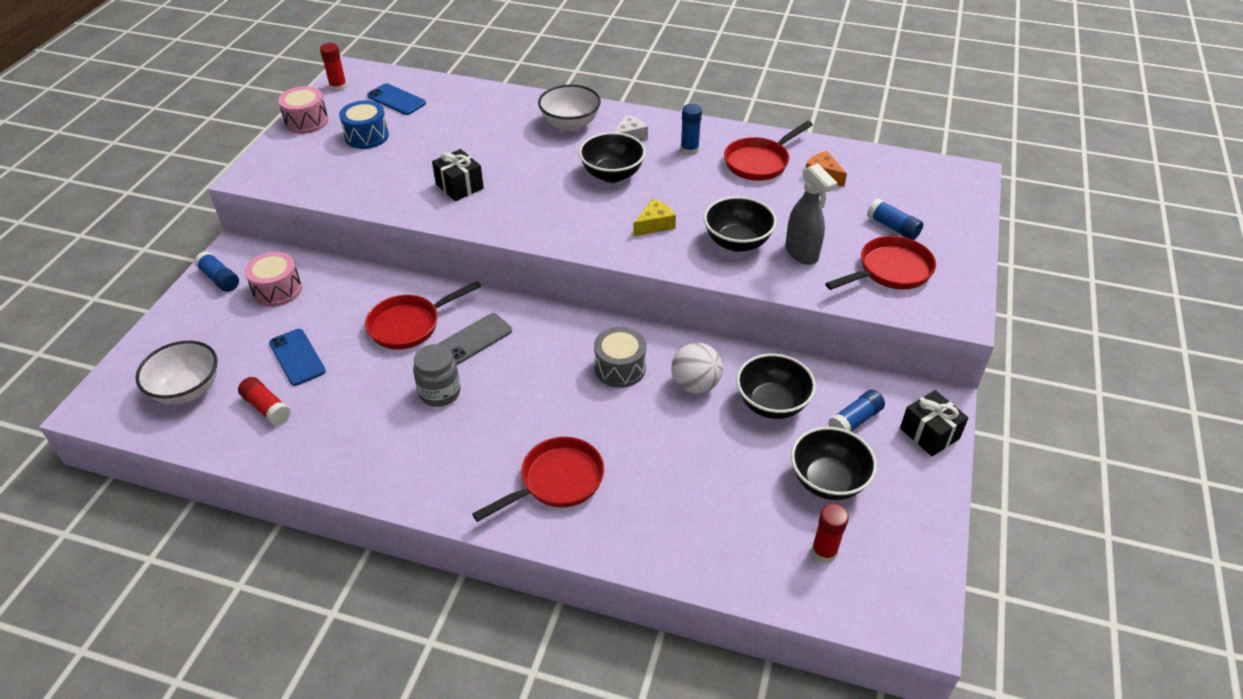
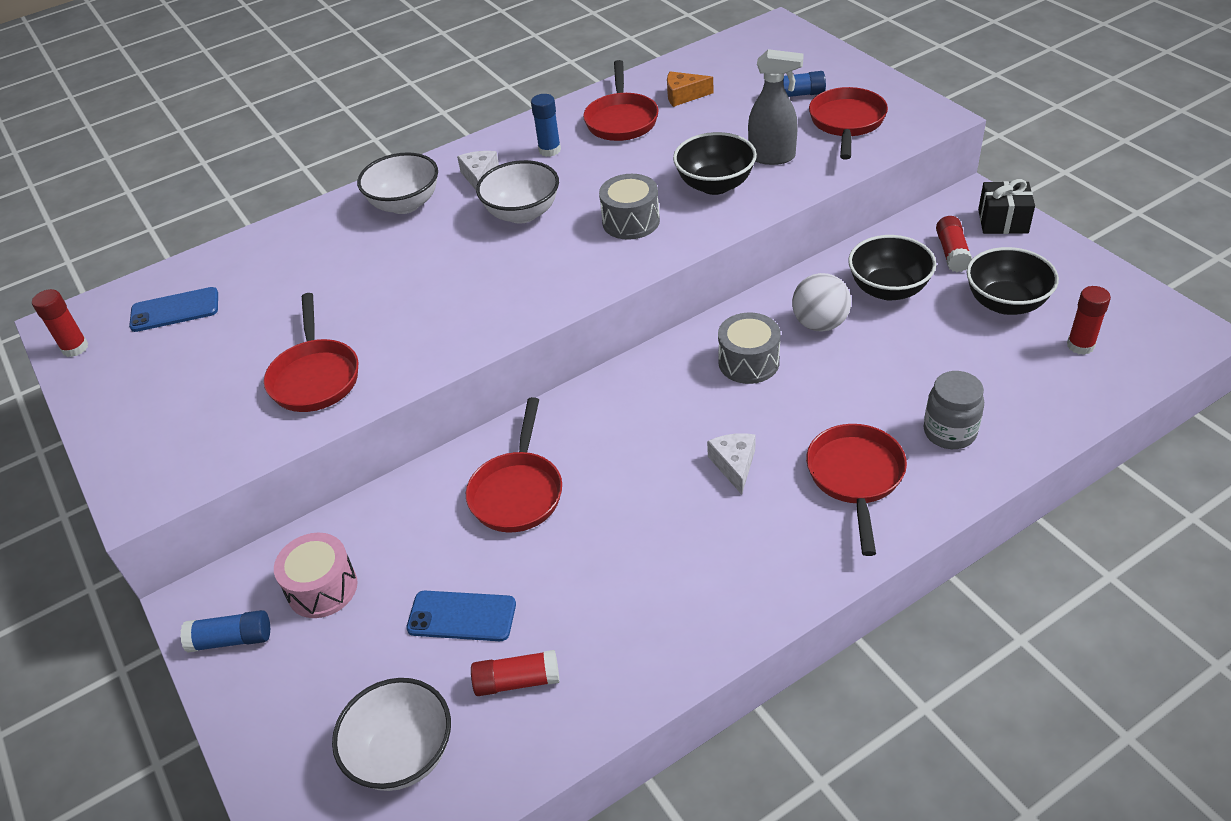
camera: 45 degrees left, 0 degrees up
(306, 121) = (103, 403): pink drum -> none
(367, 136) = (208, 362): blue drum -> none
(389, 180) = (315, 377): none -> red pan
(440, 392) = (648, 512): grey jar -> grey jar (949, 432)
(459, 186) = (400, 326): black gift -> none
(475, 339) = (597, 448): grey phone -> none
(515, 412) = (734, 465): none -> white cheese
(612, 174) = (522, 213): black bowl -> white bowl
(654, 225) = (631, 221): yellow cheese -> grey drum
(855, 420) = (952, 252): blue glue stick -> red glue stick

